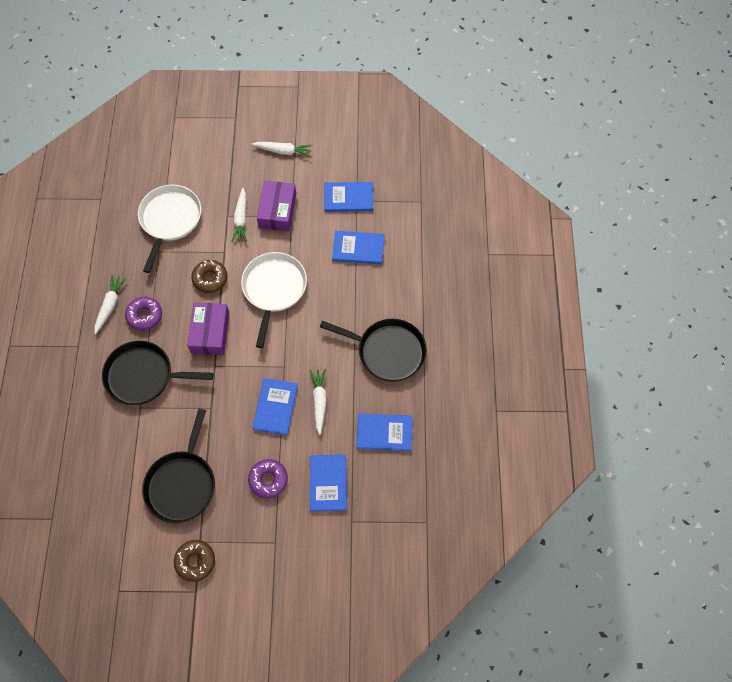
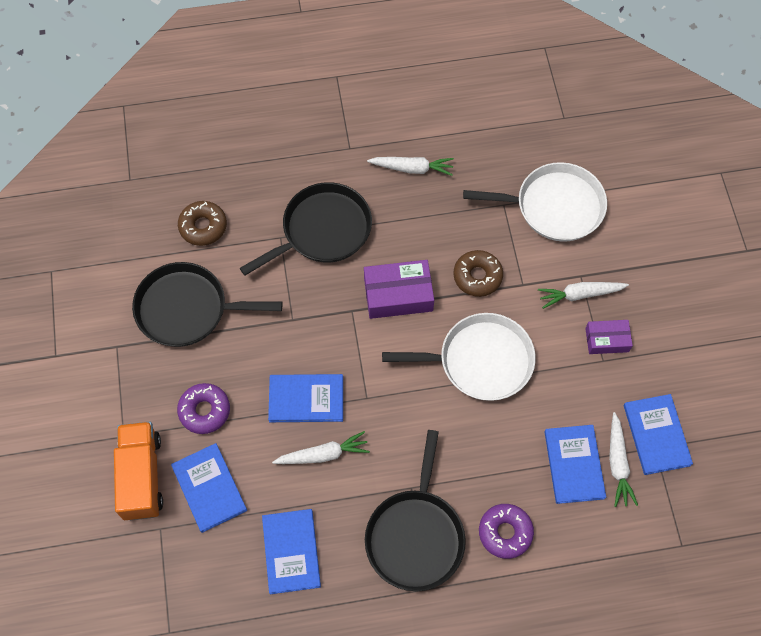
camera: 80 degrees right, 0 degrees up
(143, 376) = (323, 230): black pan -> black pan turned 60 degrees clockwise
(145, 316) = (406, 211): purple donut -> purple donut (505, 532)
(195, 561) = (92, 347): brown donut -> brown donut (203, 226)
(277, 211) = (607, 340): purple box -> purple box, size x0.62
(283, 151) = (710, 327): white carrot -> white carrot (618, 464)
(309, 531) = (142, 476): none -> orange truck
(328, 483) = (209, 488): blue book -> blue book turned 75 degrees clockwise

